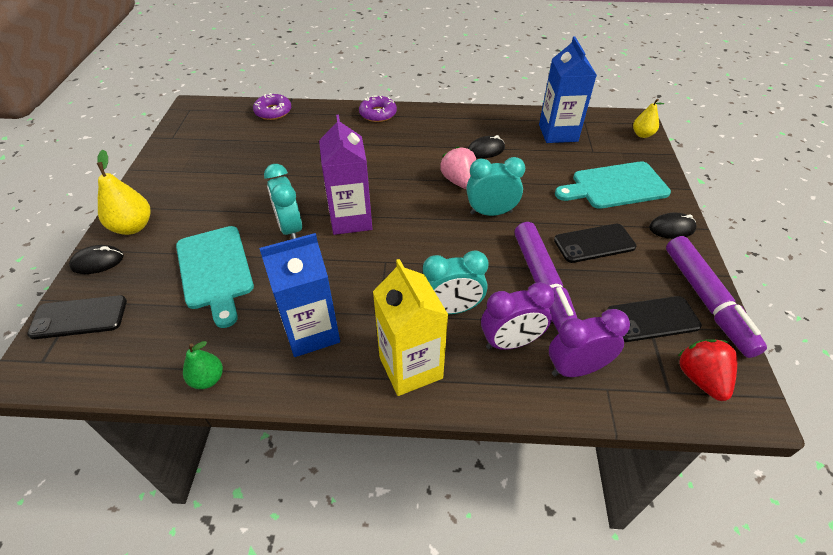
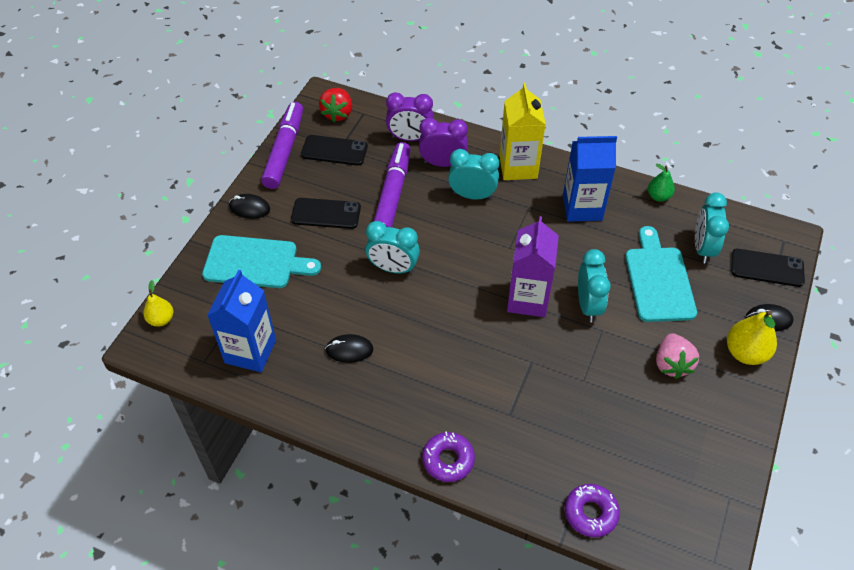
camera: 160 degrees left, 5 degrees up
(156, 321) = (702, 248): none -> turquoise clock
(459, 181) = (403, 314): pink strawberry -> pink strawberry (672, 364)

